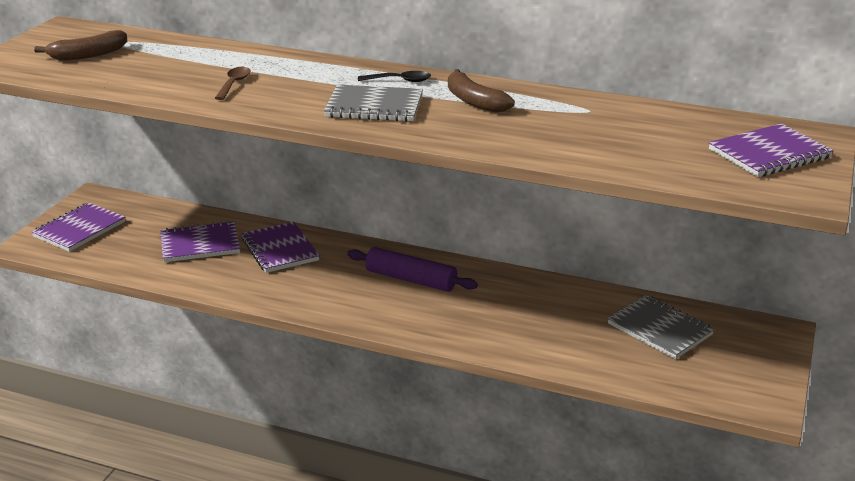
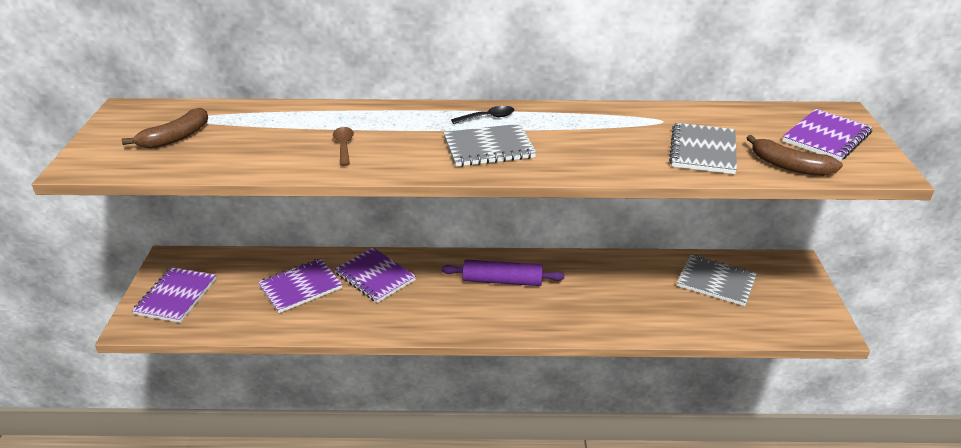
camera: 20 degrees left, 5 degrees up
(474, 101) = (566, 127): brown banana -> brown banana (789, 166)
(605, 143) = (703, 151): none -> grey notebook

